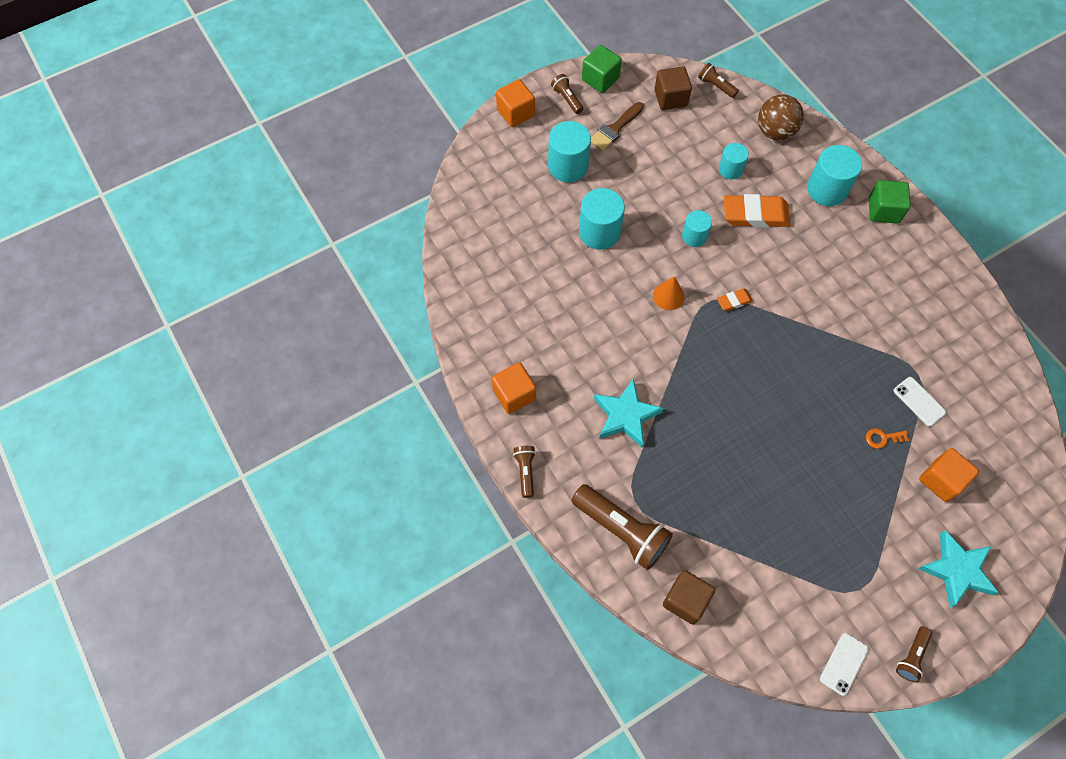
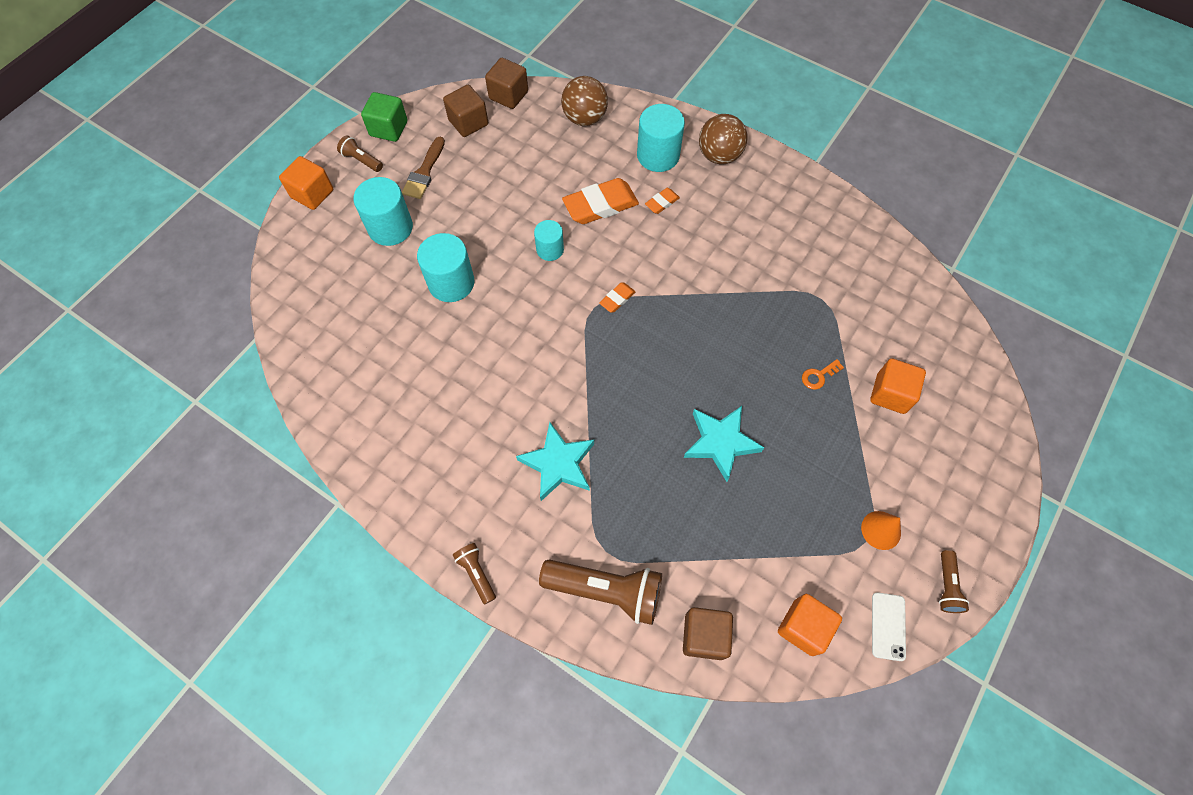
camera: 25 degrees left, 0 degrees up
(514, 394) = (430, 493): orange cube -> orange cube (803, 627)
(668, 296) = (549, 320): orange cone -> orange cone (881, 530)
(716, 86) = (508, 95): brown flashlight -> brown cube
(730, 169) = (557, 170): turquoise cylinder -> none
(811, 233) = (662, 203): none -> orange eraser
(883, 210) = (719, 156): green cube -> brown ball
(919, 401) = (835, 325): white phone -> none
(957, 570) = (946, 477): turquoise star -> turquoise star (720, 443)

